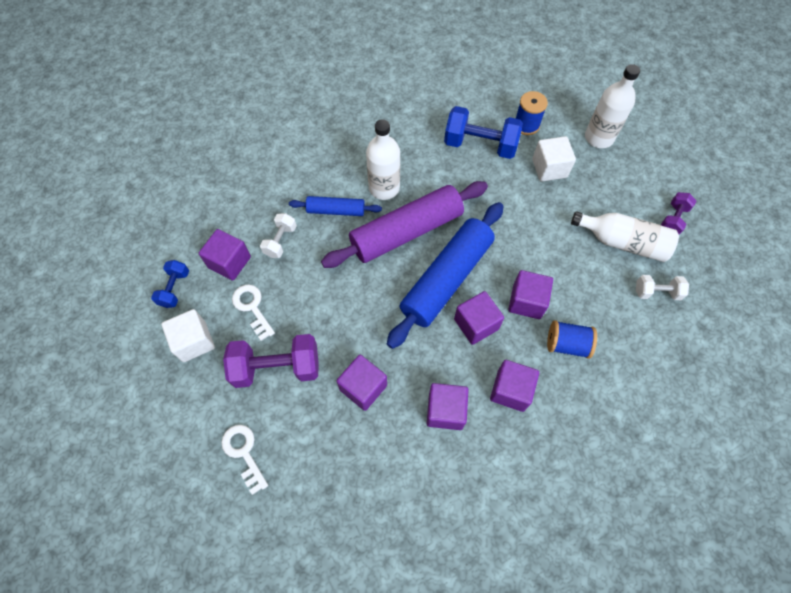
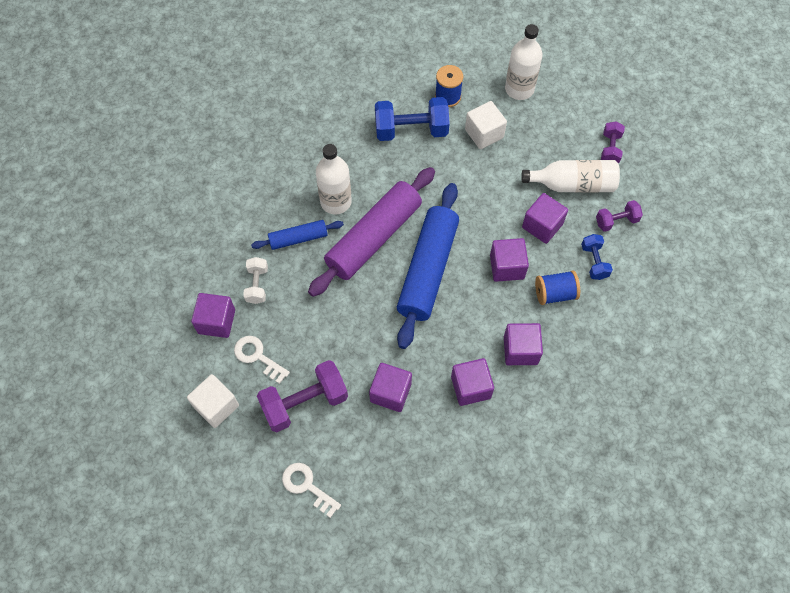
camera: 20 degrees left, 0 degrees up
(174, 289) = (174, 364): blue dumbbell -> blue dumbbell (594, 262)
(476, 324) = (469, 302): purple cube -> purple cube (542, 226)
(656, 292) = (616, 221): white dumbbell -> purple dumbbell

